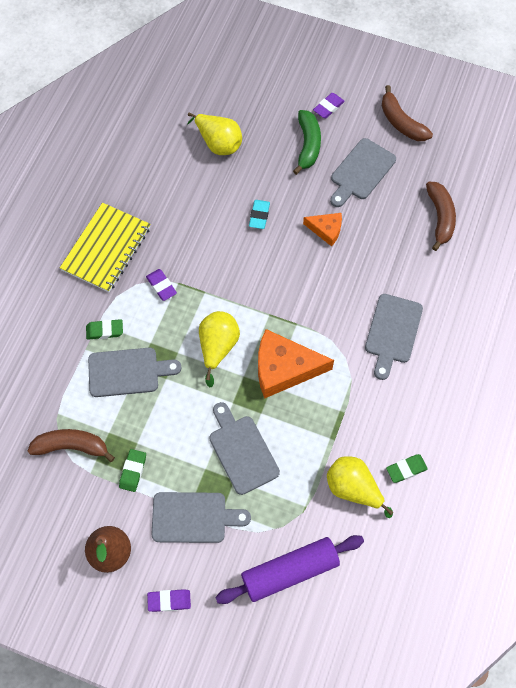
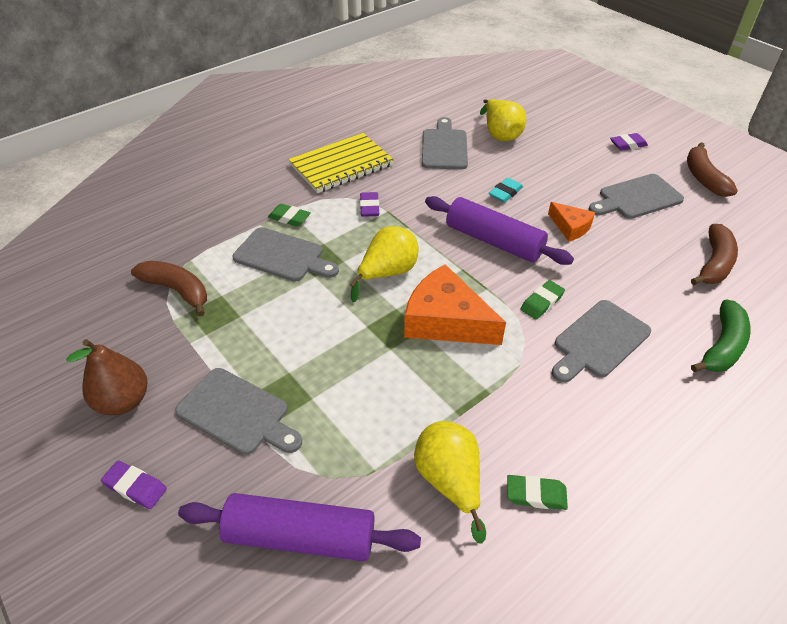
camera: 30 degrees right, 20 degrees down
(133, 471) = (214, 338): green eraser -> green eraser (541, 302)
(242, 451) = (342, 374): grey cutting board -> grey cutting board (444, 147)
(277, 274) = (493, 241): none -> purple rolling pin
(308, 145) = (590, 162): green banana -> green banana (722, 346)

